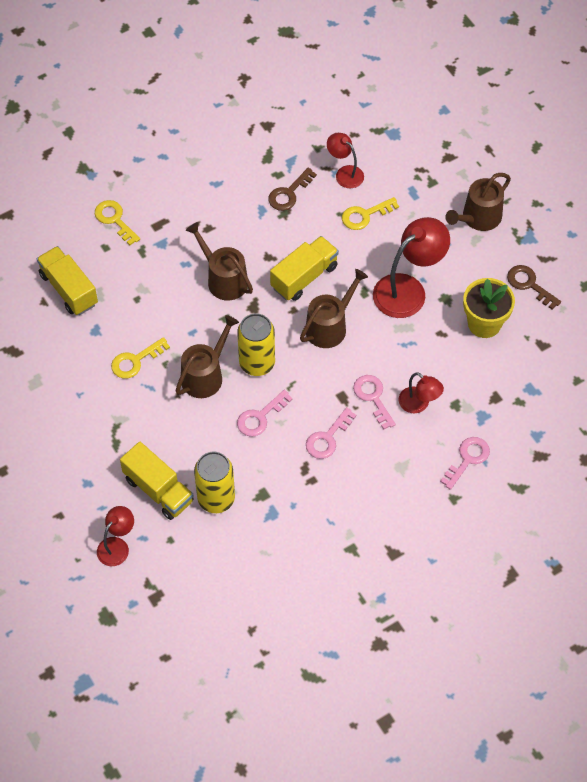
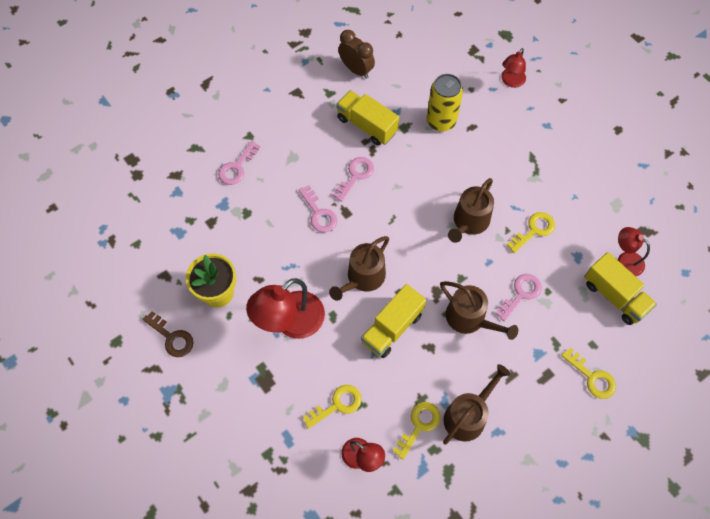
camera: 175 degrees right, 5 degrees up
(158, 490) = (488, 124): yellow truck -> yellow truck (367, 125)
(257, 363) = (425, 237): yellow can -> none
(260, 417) = (415, 189): pink key -> pink key (521, 294)
(289, 193) = (419, 426): brown key -> yellow key
(314, 579) = (356, 70): none -> brown clock
(419, 404) = (278, 211): red lamp -> red lamp (625, 260)
(478, 218) = (219, 412): brown watering can -> brown watering can (468, 415)

